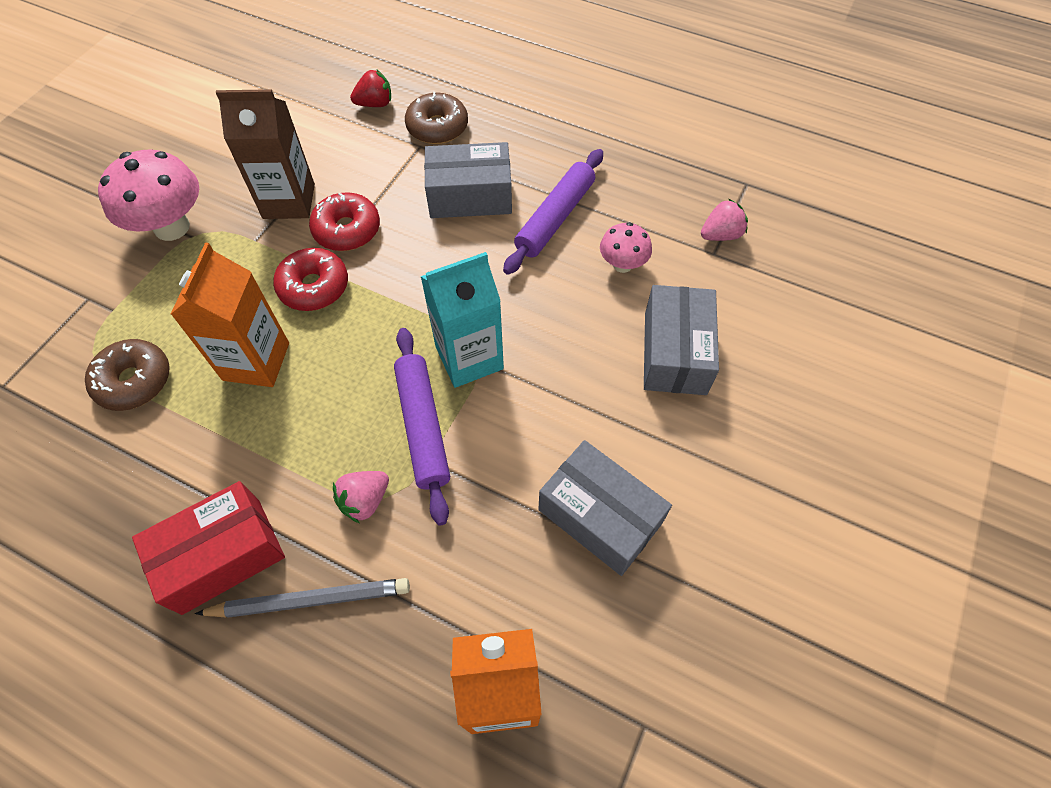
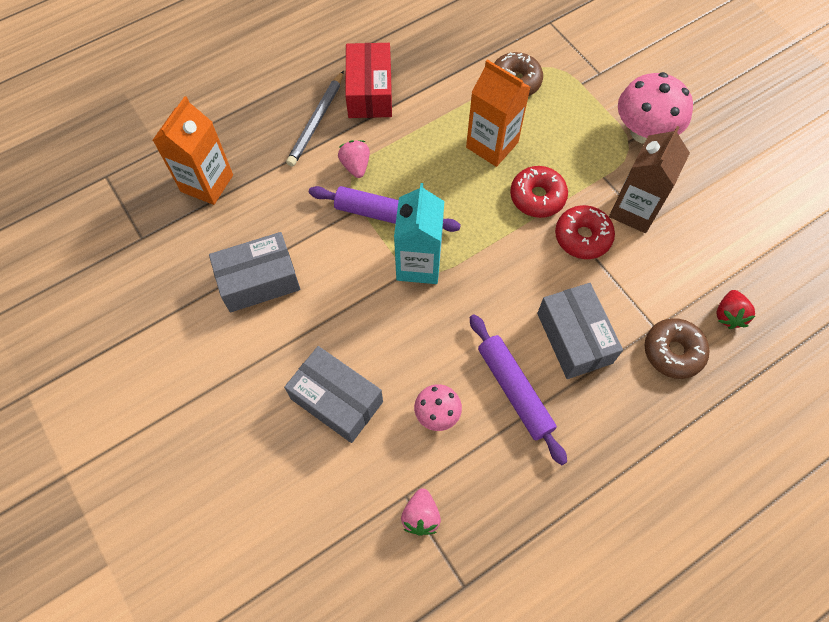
camera: 120 degrees right, 5 degrees up
(470, 196) = (574, 338): grey box -> grey box turned 45 degrees counterclockwise

